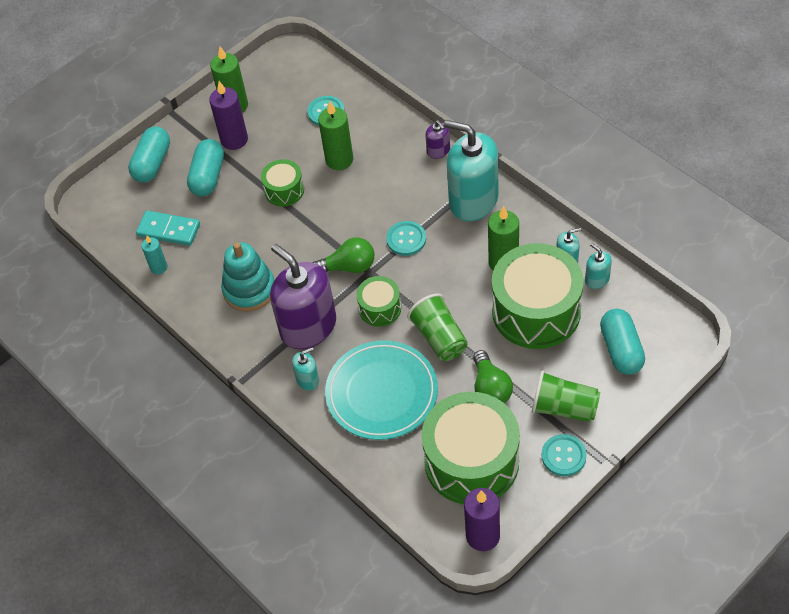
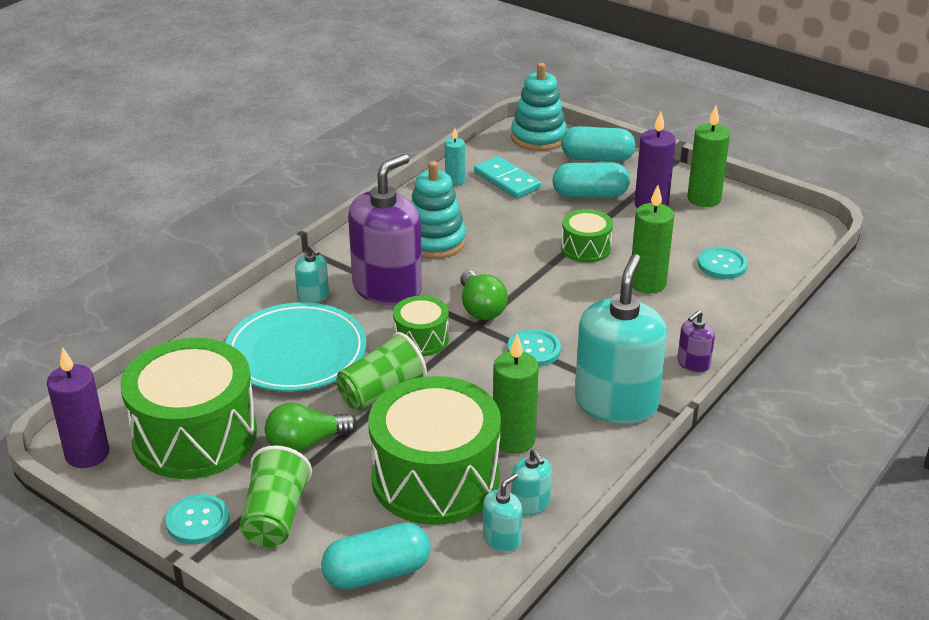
camera: 75 degrees right, 20 degrees down
(104, 199) = (538, 137): none -> turquoise stacking toy
(168, 230) = (506, 180): turquoise domino -> turquoise domino turned 45 degrees counterclockwise

